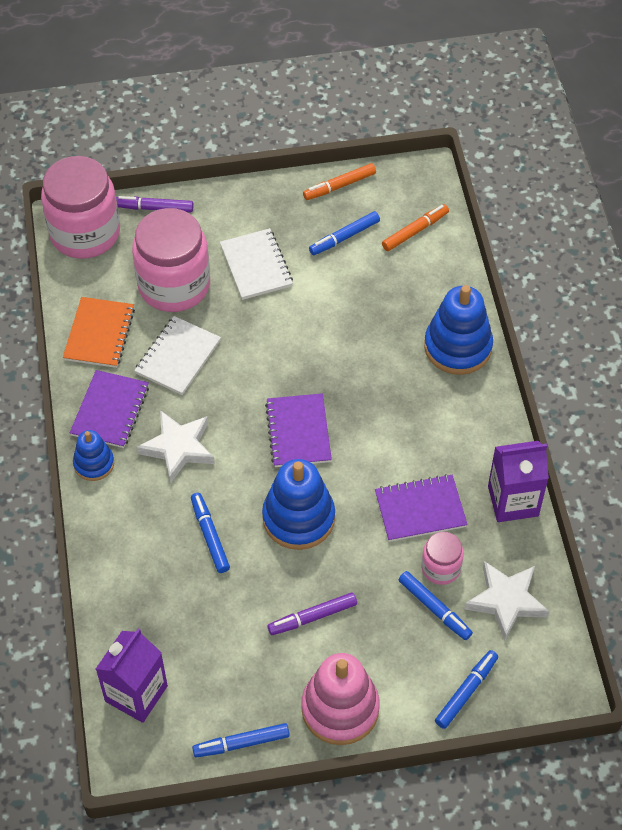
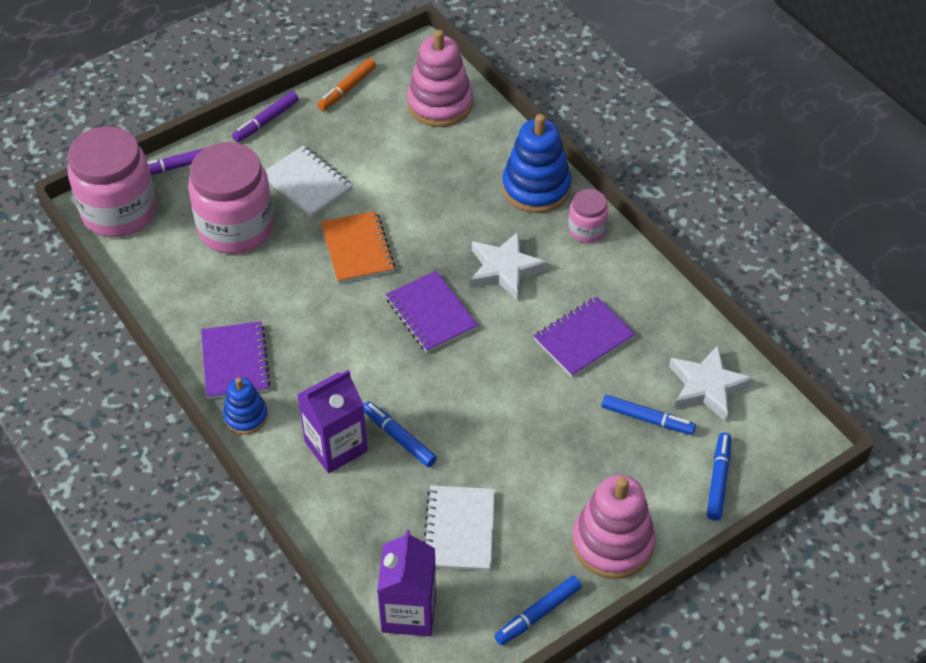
camera: 25 degrees left, 5 degrees down
(99, 334) = (185, 297): orange notebook -> orange notebook (357, 249)
(178, 357) = (276, 289): white notebook -> white notebook (459, 530)
(178, 448) = (323, 370): white star -> white star (505, 269)
(298, 518) = (475, 389): blue stacking toy -> none
(312, 617) = (539, 472): purple marker -> purple marker (266, 121)
(344, 237) = (377, 131): blue marker -> none
(415, 231) = (440, 104): orange marker -> pink stacking toy
(441, 568) = (632, 381): pink jar -> pink jar (587, 230)
(513, 501) = (662, 299): purple carton -> purple carton (336, 446)

